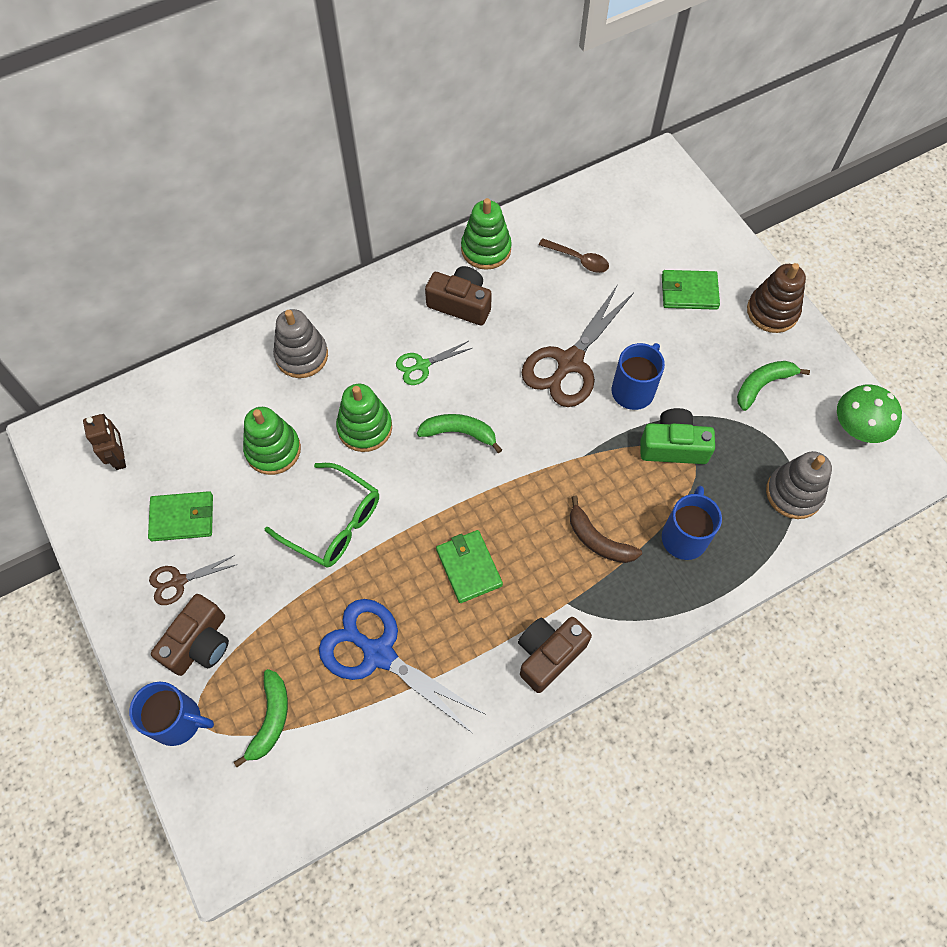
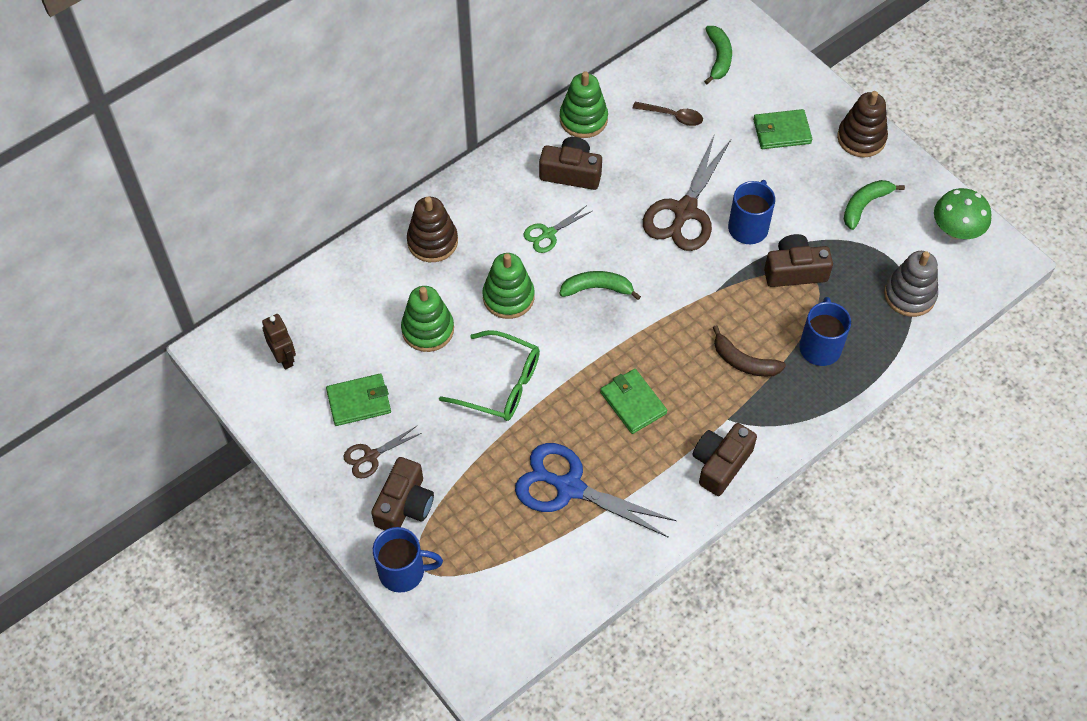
camera: 10 degrees left, 5 degrees down
(270, 719) = (486, 556): green banana -> green banana (718, 58)
(301, 355) = (432, 241): grey stacking toy -> brown stacking toy
(673, 446) = (794, 271): green camera -> brown camera

